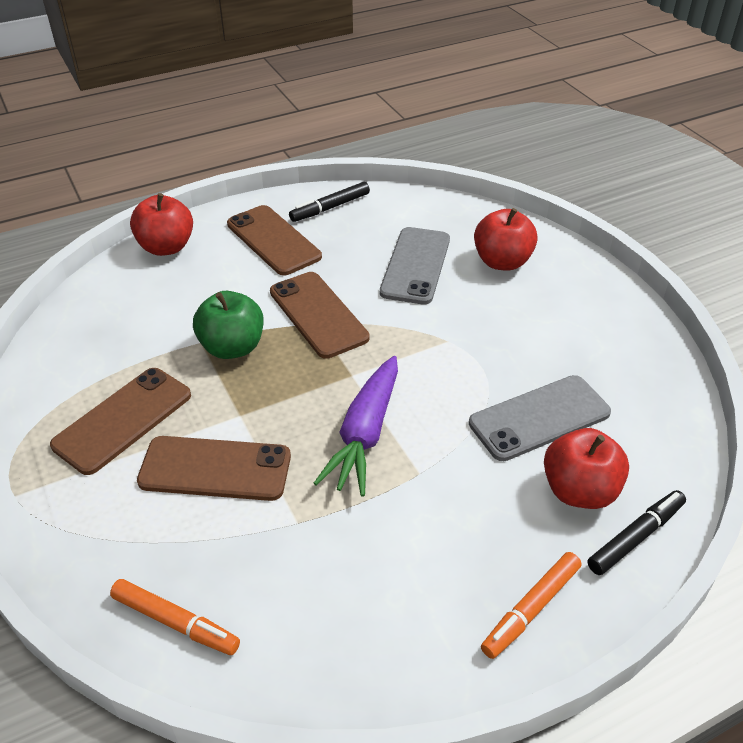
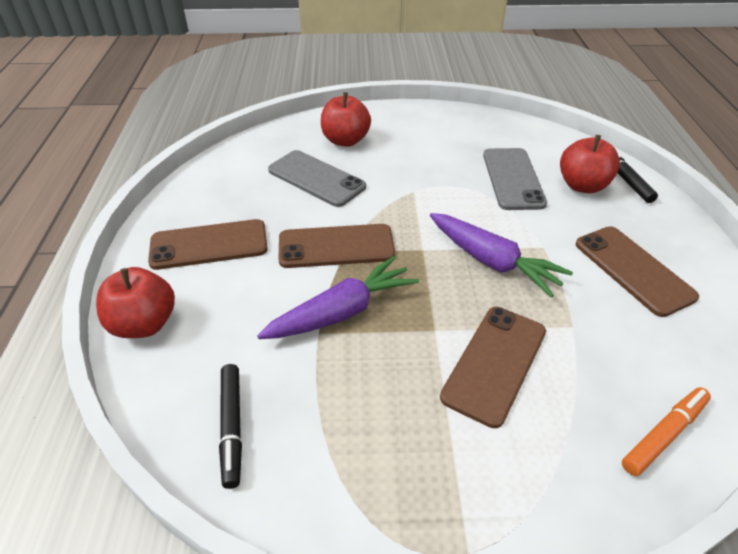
camera: 65 degrees left, 0 degrees up
(123, 420) = (397, 422): brown phone -> brown phone (633, 270)
(232, 347) = (342, 312): green apple -> purple carrot
(330, 208) = (196, 198): black marker -> black marker (232, 427)
(531, 609) = (674, 237): orange marker -> none

